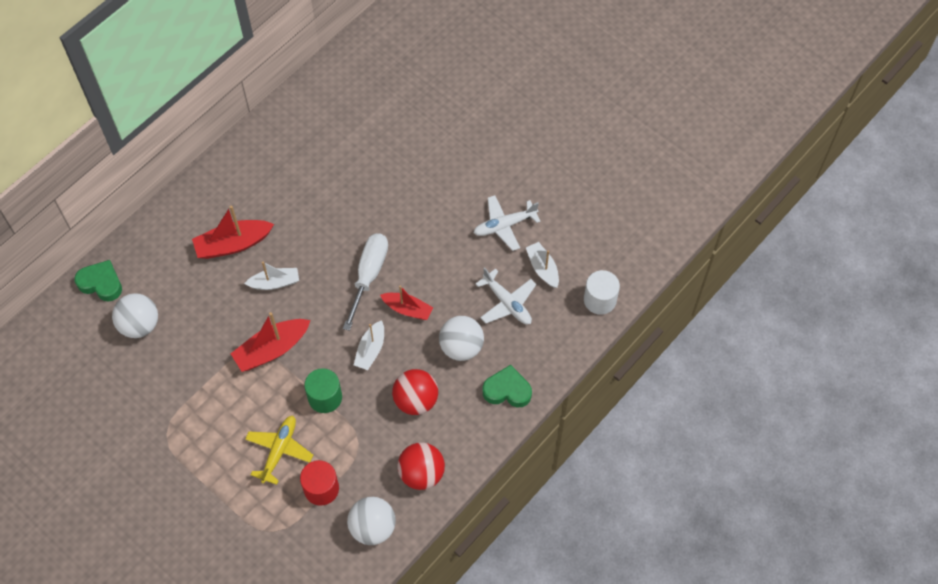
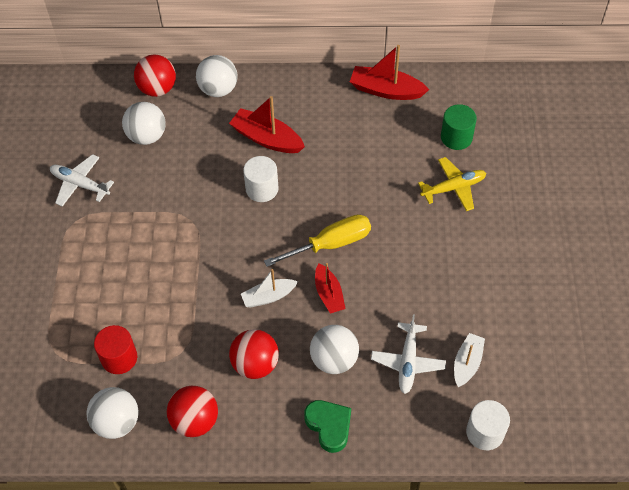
camera: 50 degrees right, 5 degrees down
(101, 283) = (157, 89): green heart -> red ball
(150, 241) = (218, 89): none -> white ball
(272, 349) = (205, 231): red boat -> red boat (386, 90)
(275, 283) = (262, 189): white boat -> white cylinder
(279, 450) = (126, 303): yellow plane -> yellow plane (453, 188)
(325, 397) = (198, 298): green cylinder -> green cylinder (456, 137)
(369, 275) = (331, 244): white screwdriver -> yellow screwdriver
(504, 225) = (475, 303): white plane -> white plane (80, 184)

